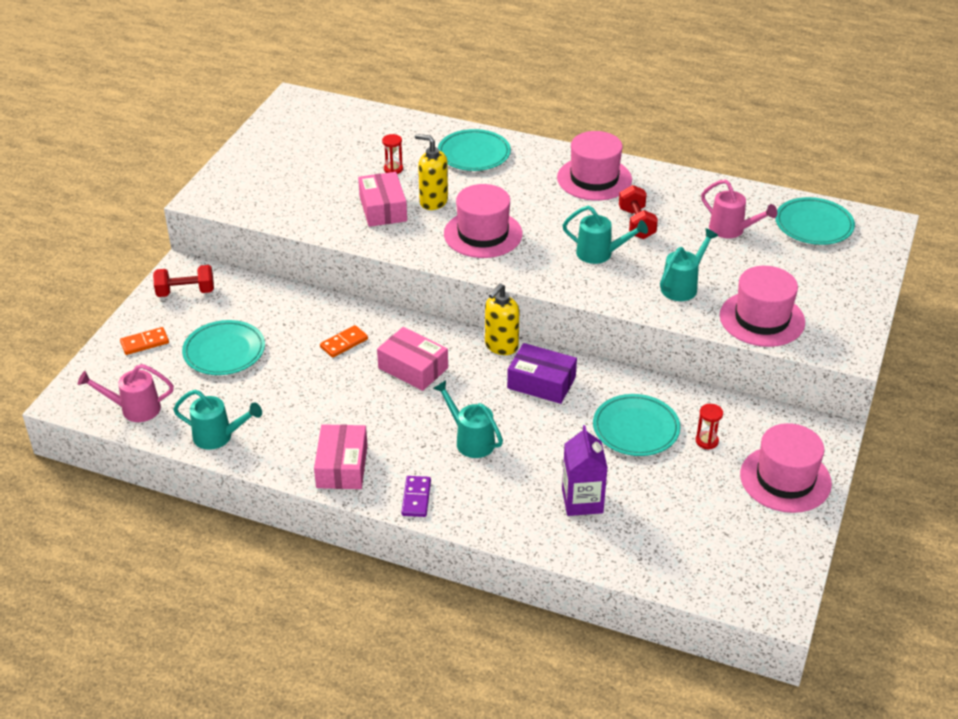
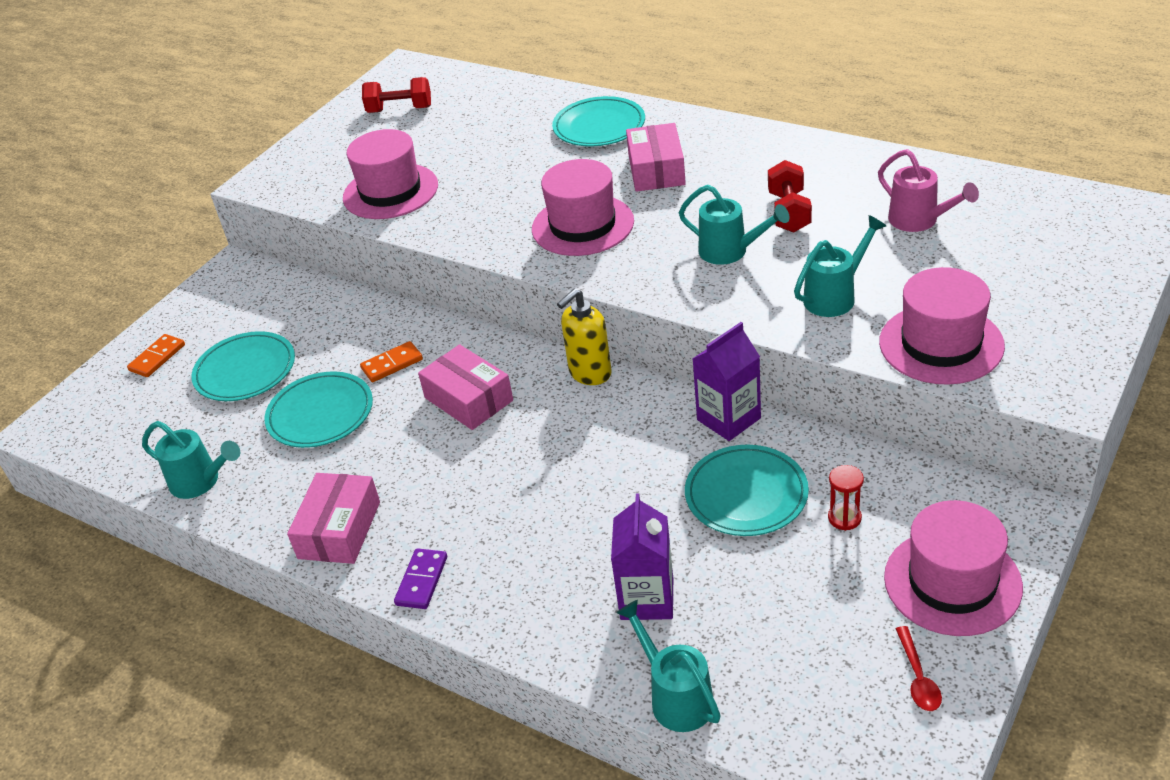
camera: 15 degrees right, 0 degrees up
(134, 409) = (115, 441): pink watering can -> none
(145, 343) = (157, 358): orange domino -> orange domino turned 45 degrees counterclockwise
(185, 292) = (226, 296): red dumbbell -> red dumbbell (400, 110)
(383, 209) = (467, 194): pink box -> pink box (656, 170)
(393, 169) = (494, 146): red hourglass -> none
(433, 201) = (531, 185): yellow soap dispenser -> none
(471, 440) = (516, 501): turquoise watering can -> turquoise watering can (676, 697)
(541, 382) = (631, 424): purple box -> none
(594, 179) = (745, 155): pink hat -> pink hat (390, 191)
(612, 376) = (728, 419): none -> purple carton
(773, 539) = (918, 677): none -> red spoon
(813, 225) = (1039, 214): turquoise plate -> turquoise plate (320, 414)

